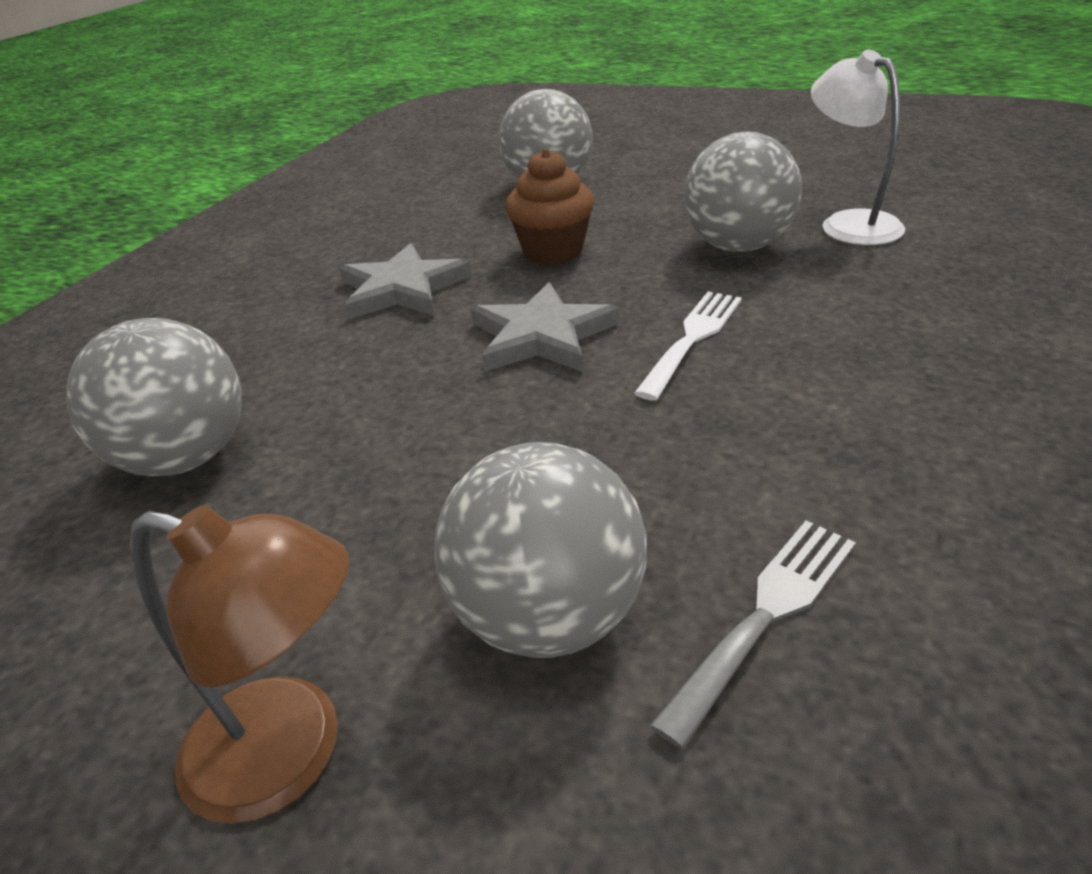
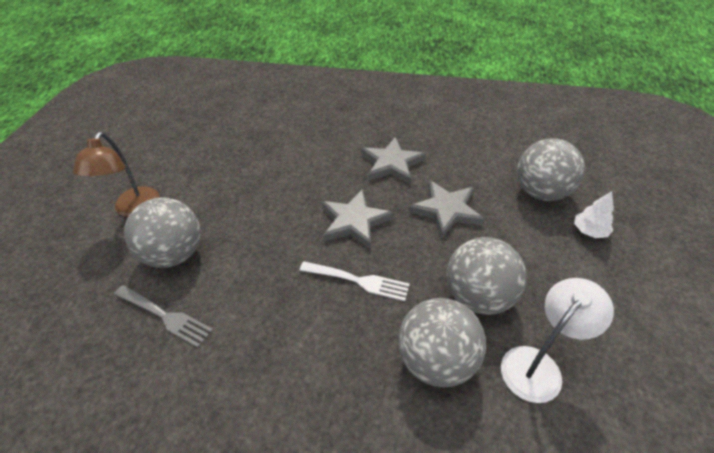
camera: 75 degrees right, 10 degrees up
(185, 458) = (261, 143): grey ball -> grey ball (436, 360)
(553, 251) = (446, 210): brown cupcake -> grey star
(635, 169) = (589, 231): none -> white tree

